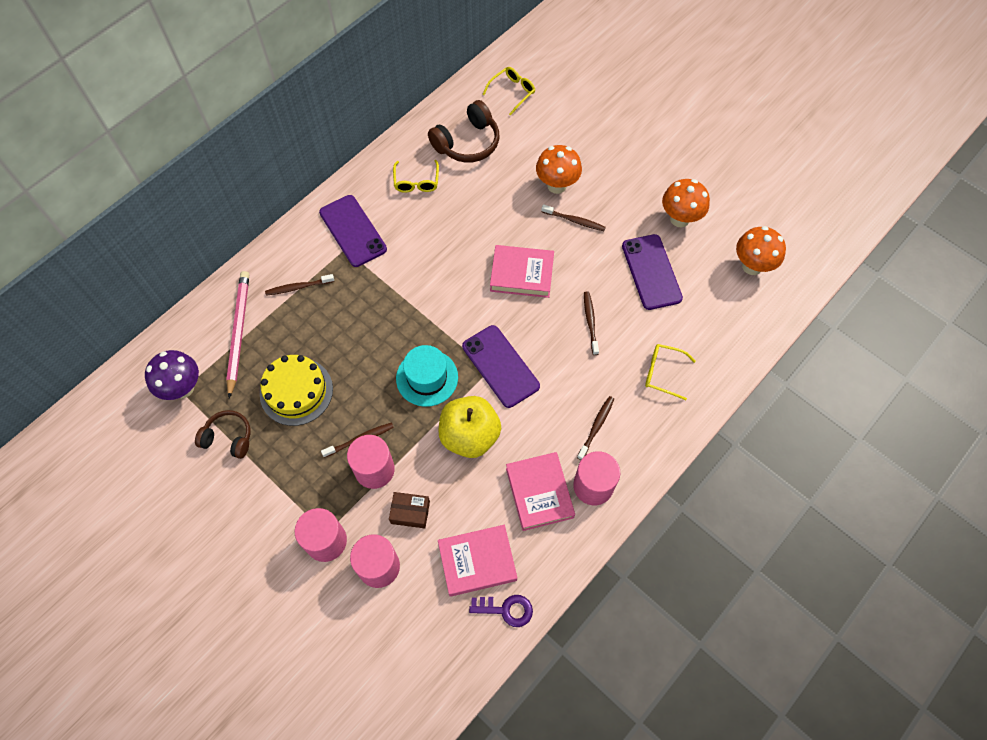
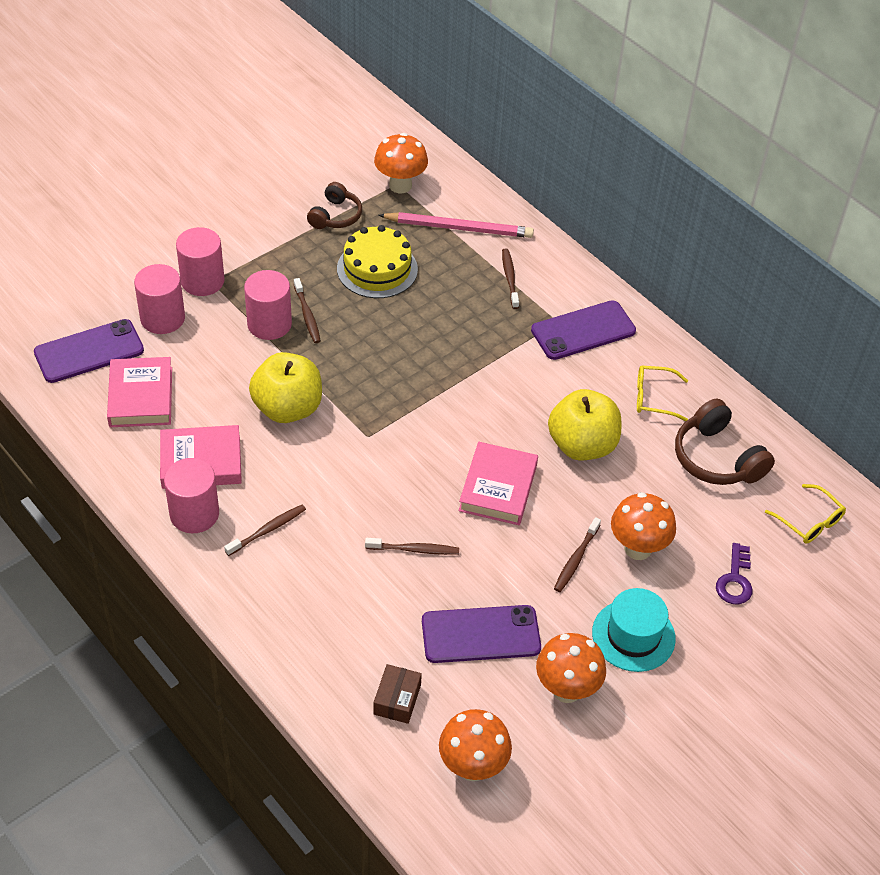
camera: 95 degrees right, 15 degrees down
(183, 388) = (400, 185): purple mushroom -> orange mushroom
(410, 512) = (212, 348): brown box -> brown box (397, 699)
(427, 378) = (369, 378): turquoise hat -> turquoise hat (633, 635)
(470, 224) = (582, 445): none -> yellow apple
(500, 366) = (370, 448): purple phone -> purple phone (89, 351)
(506, 609) = (82, 414): purple key -> purple key (735, 580)
(596, 427) = (267, 530): brown toothbrush -> brown toothbrush turned 75 degrees counterclockwise
(663, 373) = (324, 616): yellow glasses -> none

